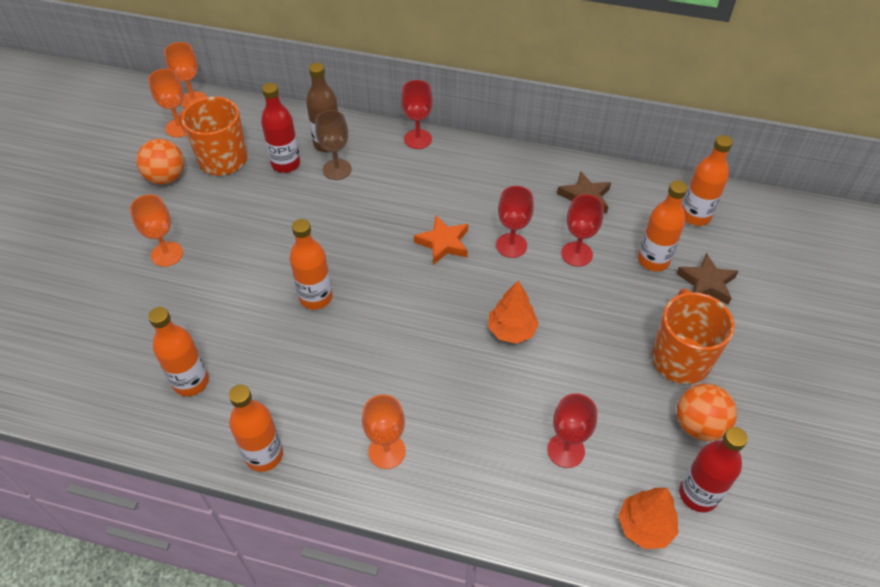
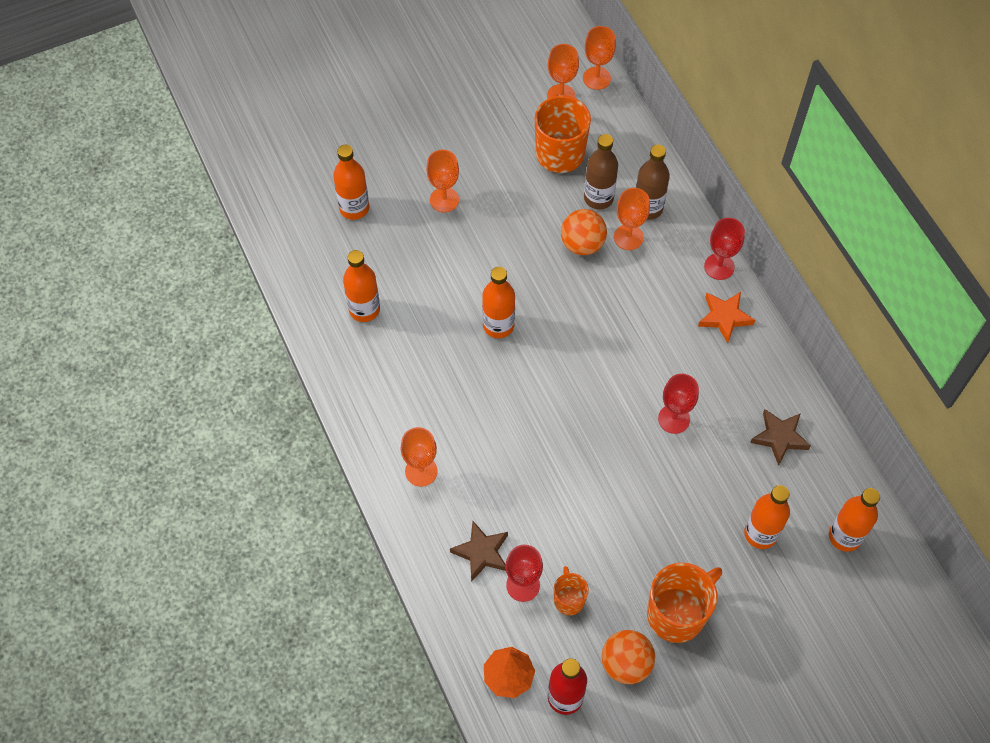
camera: 50 degrees right, 10 degrees up
(166, 177) = (507, 134): orange ball -> orange ball (582, 244)
(264, 455) = (354, 399): orange bottle -> orange bottle (354, 208)
(286, 164) = (598, 198): red bottle -> brown bottle
(337, 169) = (628, 237): brown goblet -> orange goblet
(443, 243) = (629, 369): orange star -> orange star (724, 317)
(511, 330) = (592, 477): orange tree -> none
(576, 254) = (711, 472): red goblet -> none
(607, 425) = (569, 599): none -> orange mug
(706, 283) = (774, 589): brown star -> brown star (482, 553)

